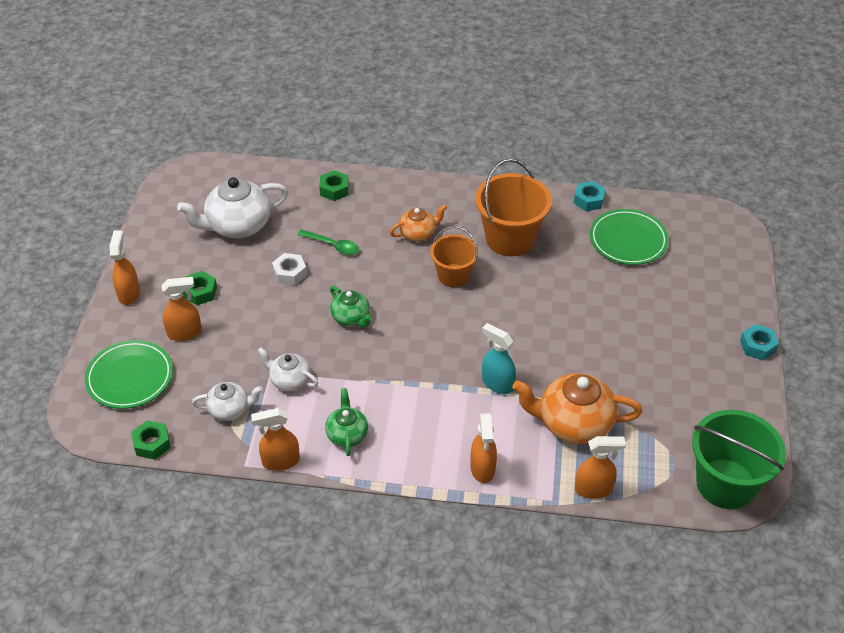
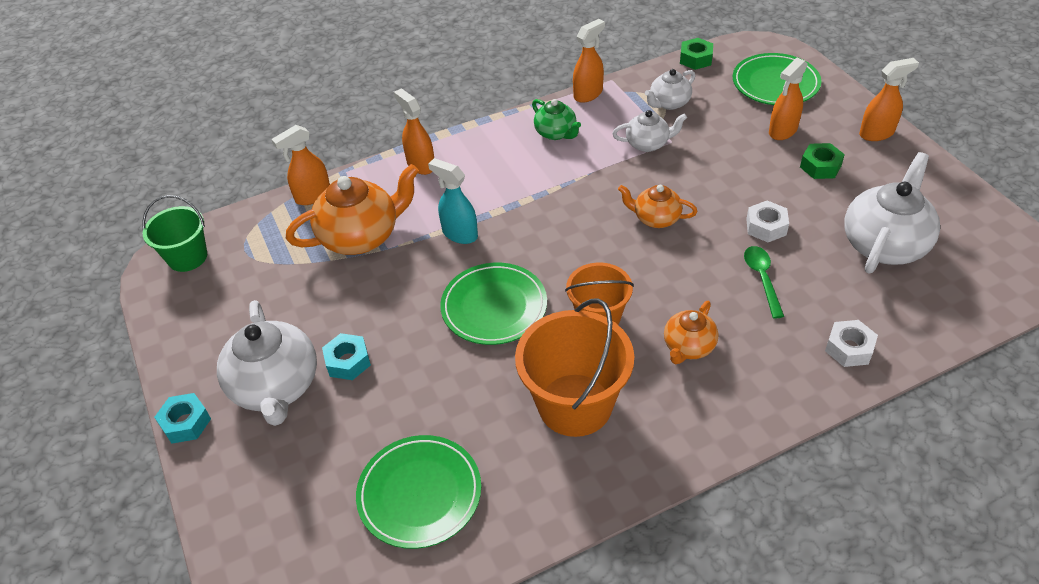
camera: 150 degrees right, 0 degrees up
(129, 293) = (877, 133): orange spray bottle -> orange spray bottle turned 75 degrees counterclockwise
(333, 245) = (762, 279): green spoon -> green spoon turned 90 degrees clockwise
(334, 190) = (849, 348): green nut -> white nut
(351, 318) = (656, 218): green teapot -> orange teapot
(497, 383) = (459, 234): turquoise spray bottle -> turquoise spray bottle turned 150 degrees counterclockwise
(513, 316) = (494, 307): none -> green plate
(589, 200) = (516, 536): turquoise nut -> turquoise nut (348, 361)
(689, 339) = (276, 387): none -> white teapot
(726, 484) = (187, 257): green bucket -> green bucket, size x0.62

